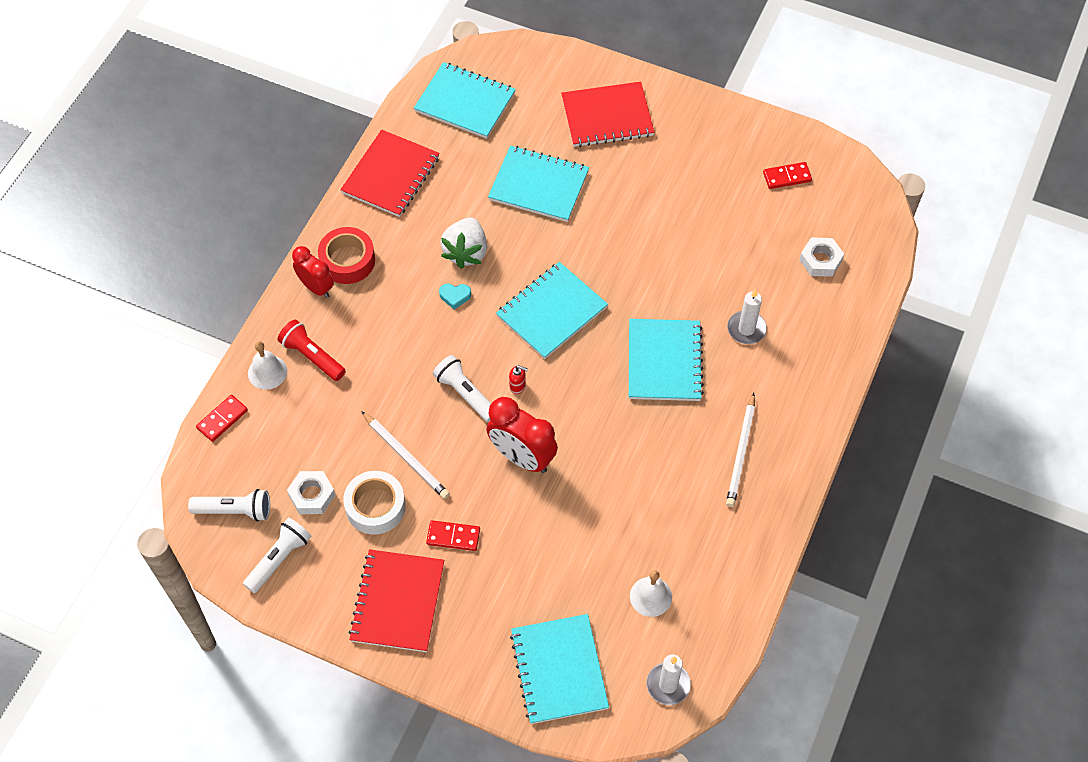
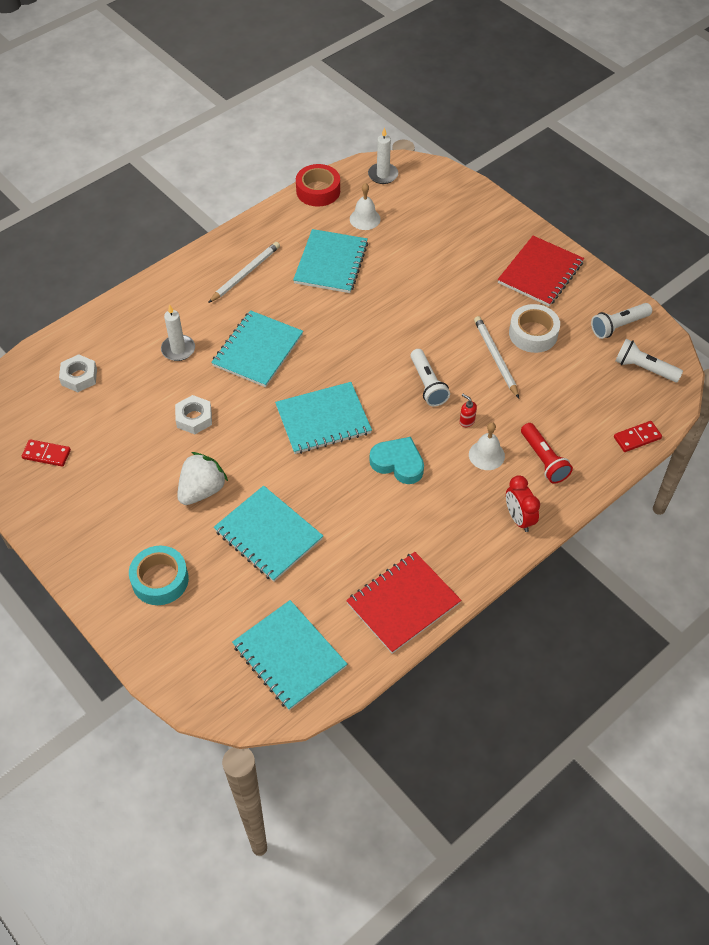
camera: 155 degrees left, 5 degrees down
(267, 372) = (587, 461): white bell -> white bell (486, 455)
(312, 495) = (579, 358): white nut -> white nut (194, 418)
(347, 260) = (480, 532): red tape -> red tape (318, 191)
(453, 536) = (483, 296): red domino -> none
(455, 296) = (398, 463): turquoise heart -> turquoise heart, size x1.88
(466, 252) = (368, 498): white strawberry -> white strawberry (202, 490)
(517, 386) = (383, 375): red soap dispenser -> red soap dispenser (466, 421)
(522, 457) = (406, 326): red clock -> none
(559, 670) = (448, 203): turquoise notebook -> turquoise notebook (331, 263)
(607, 116) = (160, 580): red notebook -> turquoise tape

